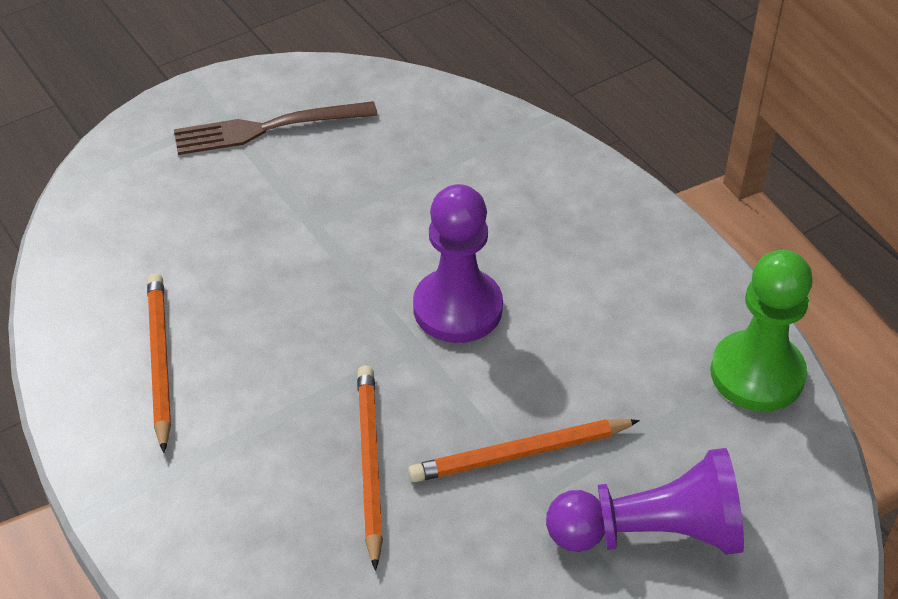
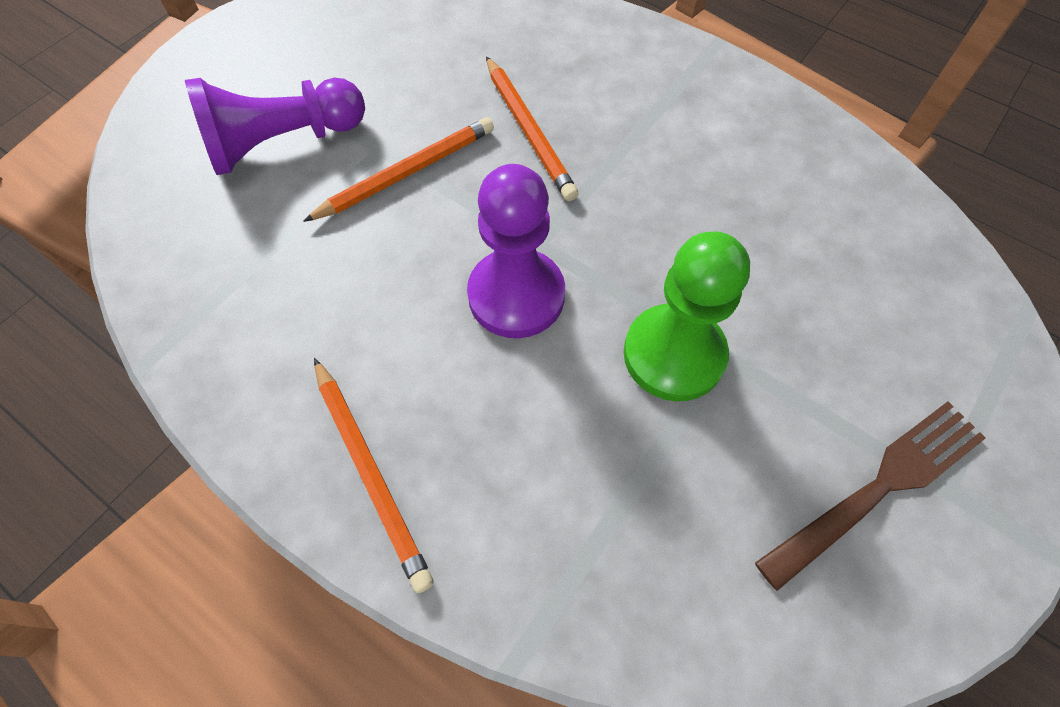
camera: 160 degrees right, 15 degrees up
(160, 361) = (756, 161): orange pencil -> orange pencil (370, 472)
(757, 374) = (189, 313): green pawn -> green pawn (674, 354)

